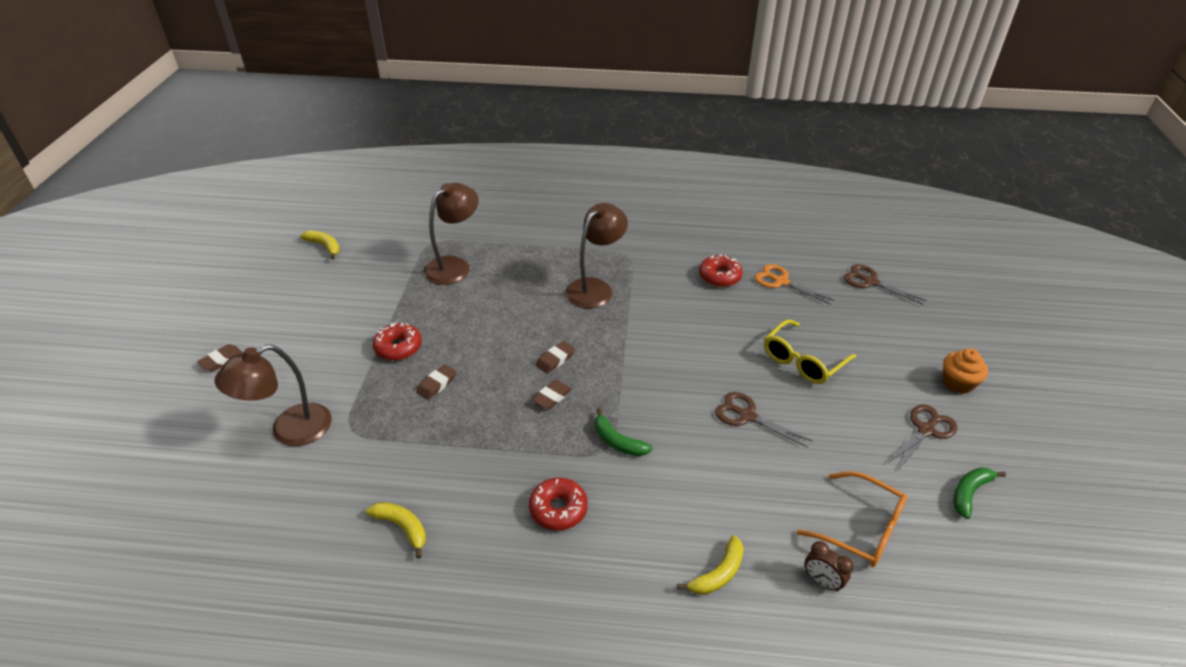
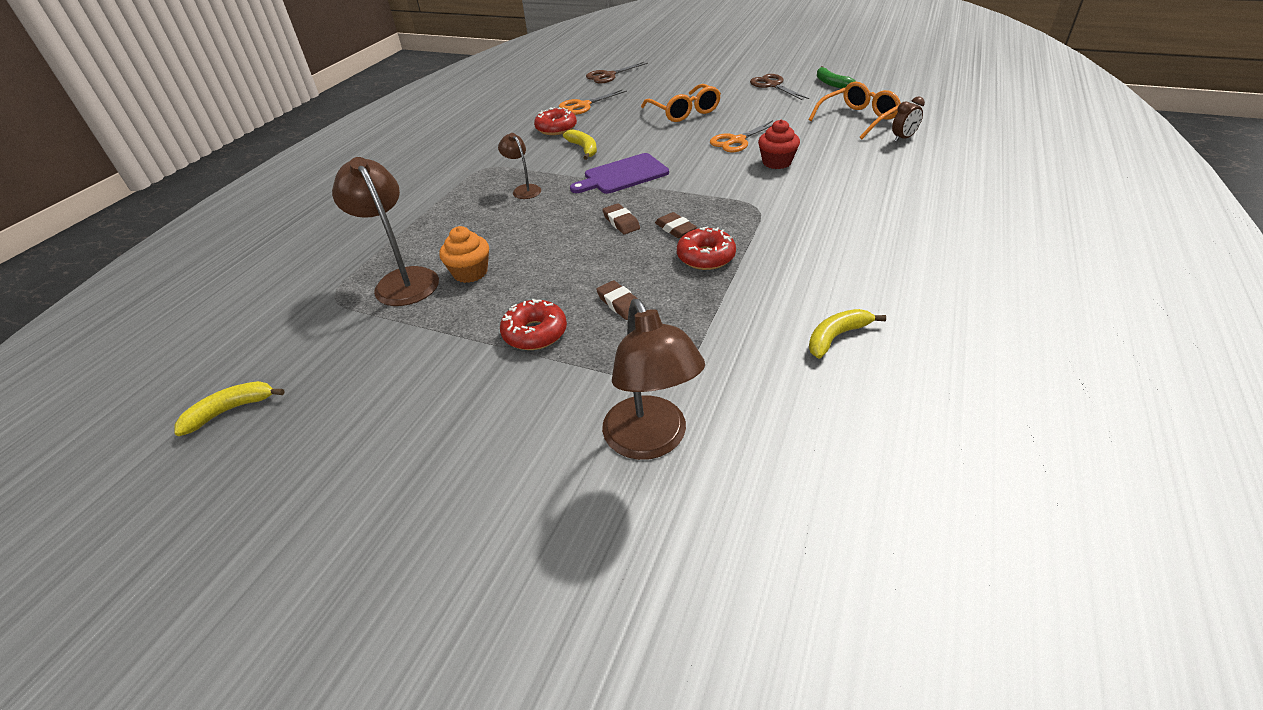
camera: 70 degrees left, 0 degrees up
(222, 360) = (444, 541): brown eraser -> none
(558, 509) = (824, 237): red donut -> red donut (705, 257)
(595, 288) = (524, 189): brown lamp -> brown lamp, size x0.54
(617, 441) = (747, 199): green banana -> none
(640, 343) = (623, 175): none -> purple cutting board
(707, 456) = (776, 162): none -> red cupcake
(718, 574) = (897, 173): yellow banana -> yellow banana (583, 149)
(747, 416) = (737, 141): brown scissors -> orange scissors
(803, 360) = (684, 111): yellow glasses -> orange glasses
(958, 383) = (732, 69): orange cupcake -> orange cupcake (470, 272)

